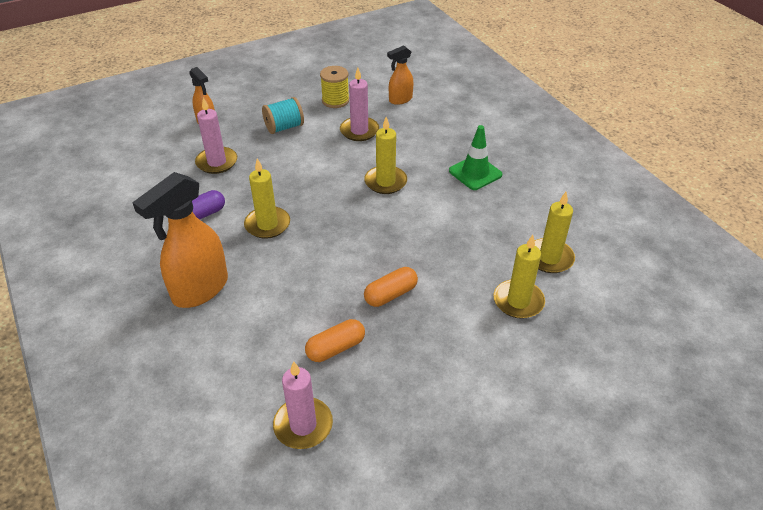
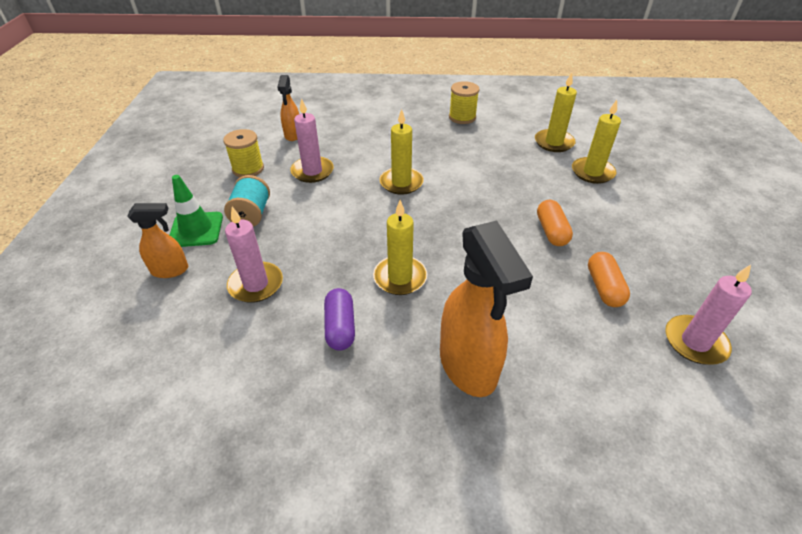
camera: 60 degrees left, 0 degrees up
(475, 173) = (431, 136): green traffic cone -> green traffic cone (196, 230)
(531, 180) = (462, 117): none -> yellow spool

